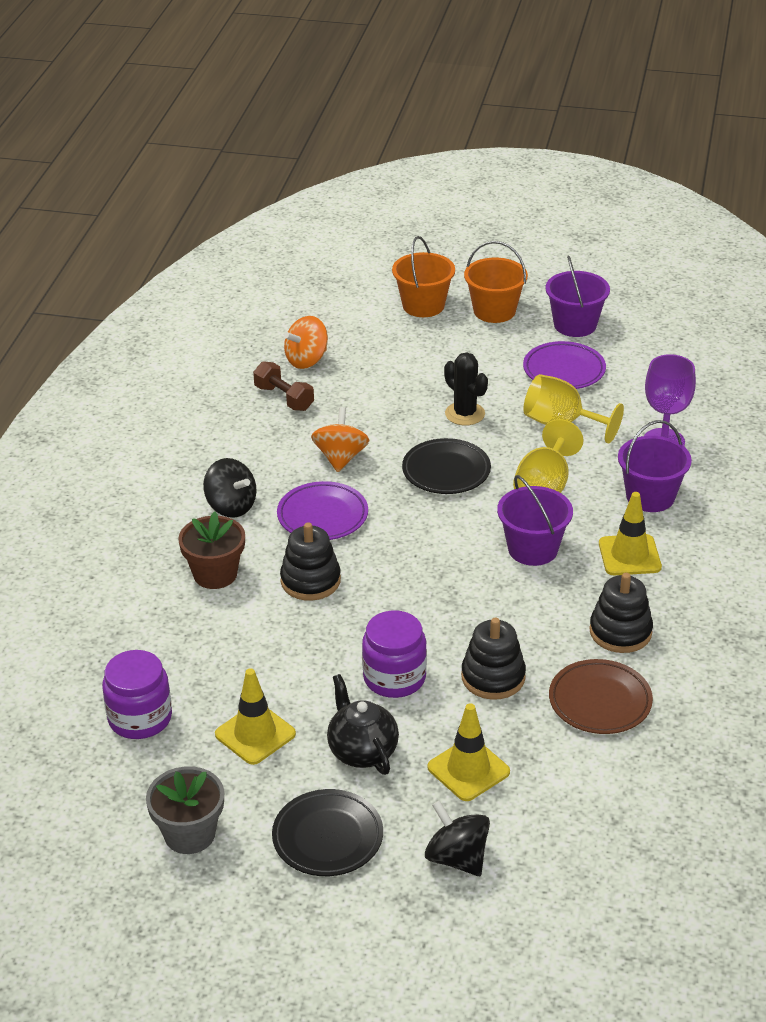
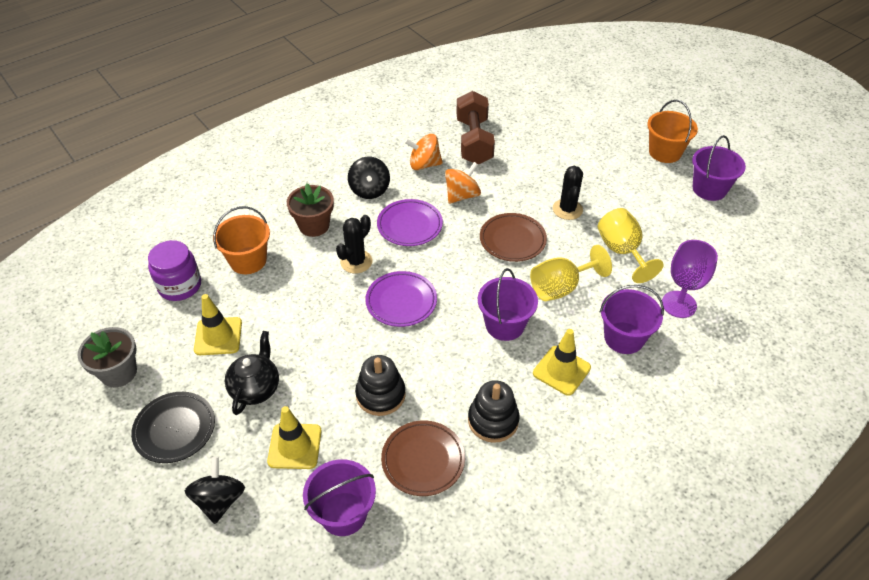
camera: 40 degrees right, 10 degrees up
(284, 398) = (474, 141): brown dumbbell -> brown dumbbell, size x1.67
(307, 360) = (514, 125): orange spinning top -> orange spinning top (424, 164)
(310, 581) = (356, 262): black stacking toy -> black cactus
(394, 678) = (327, 354): purple jar -> none
(423, 305) = (623, 126): orange bucket -> orange bucket (248, 260)
(446, 471) = (512, 240): black plate -> brown plate
(564, 370) = (666, 216): purple plate -> purple plate (401, 302)
(584, 787) = (343, 514): none -> purple bucket

